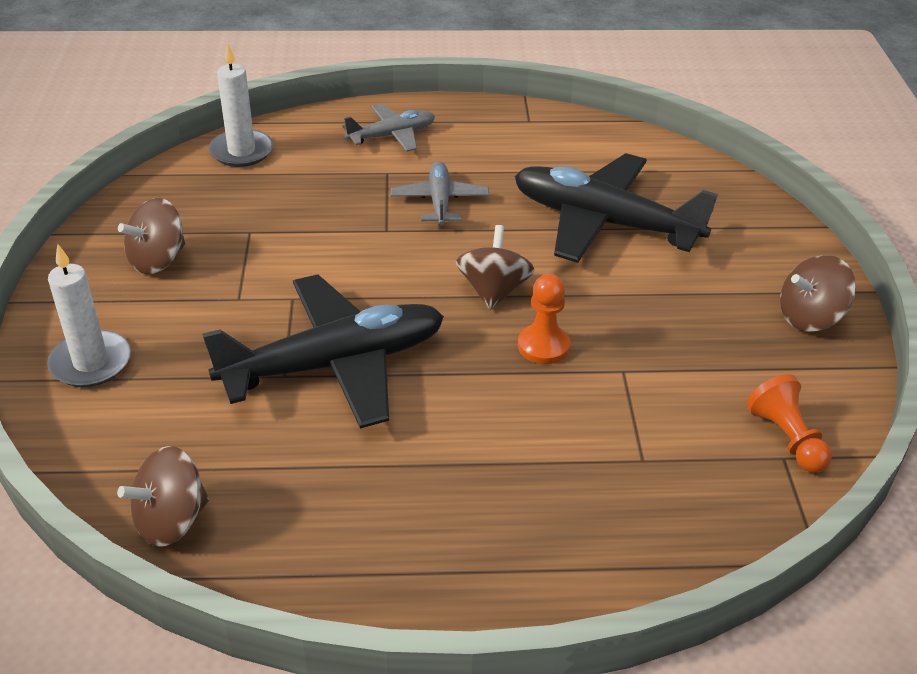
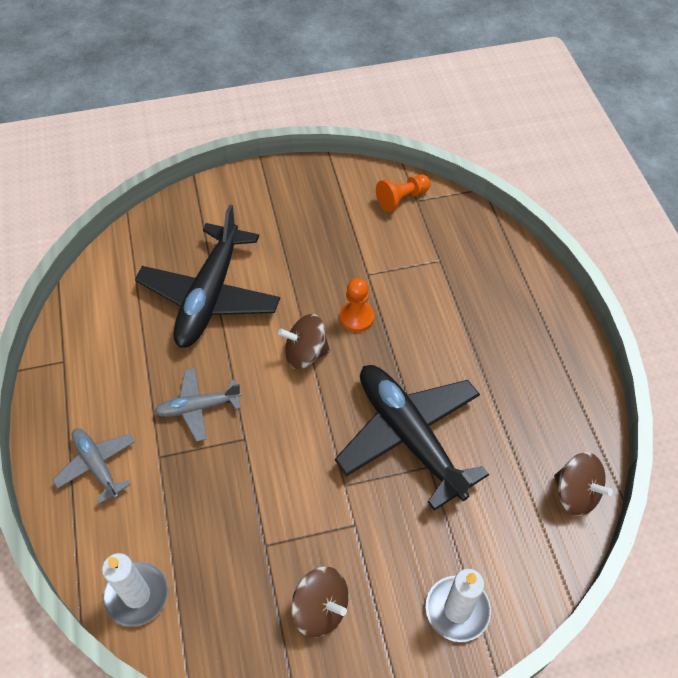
camera: 100 degrees left, 15 degrees up
(809, 317) = (293, 186): brown spinning top -> none

